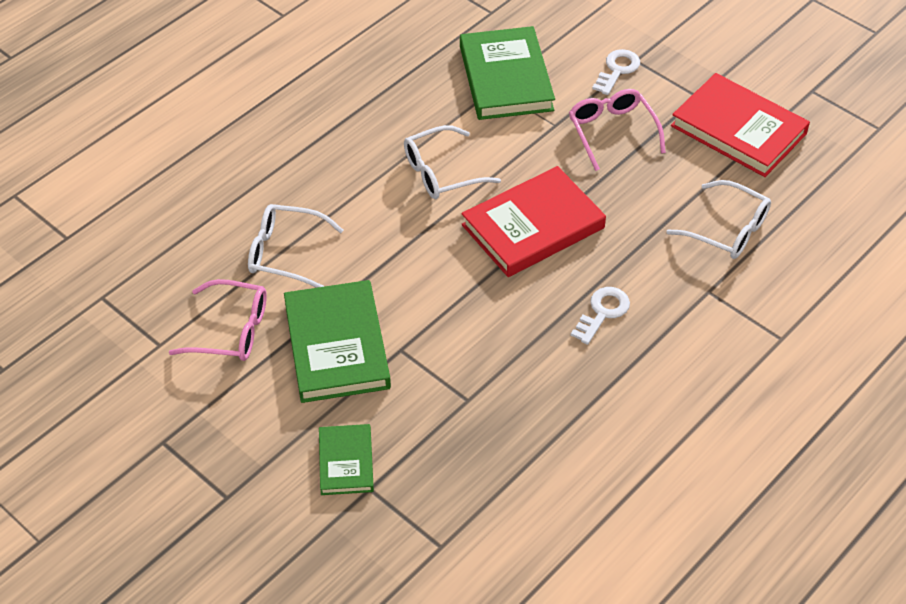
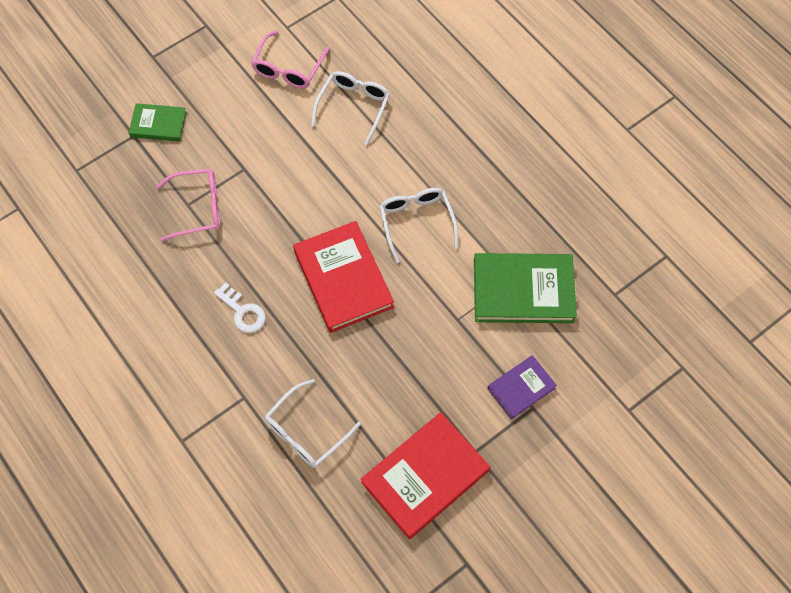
camera: 100 degrees right, 15 degrees up
(337, 345) = (258, 130): green book -> none
(612, 131) = (441, 364): pink glasses -> pink glasses (198, 208)
(617, 70) = (521, 388): white key -> purple book

